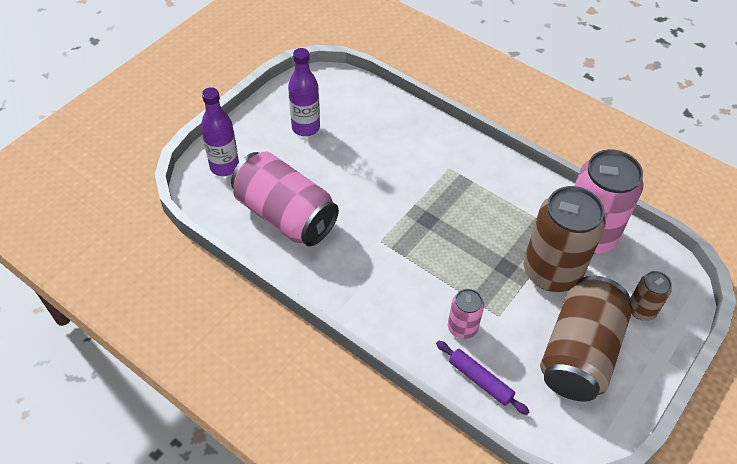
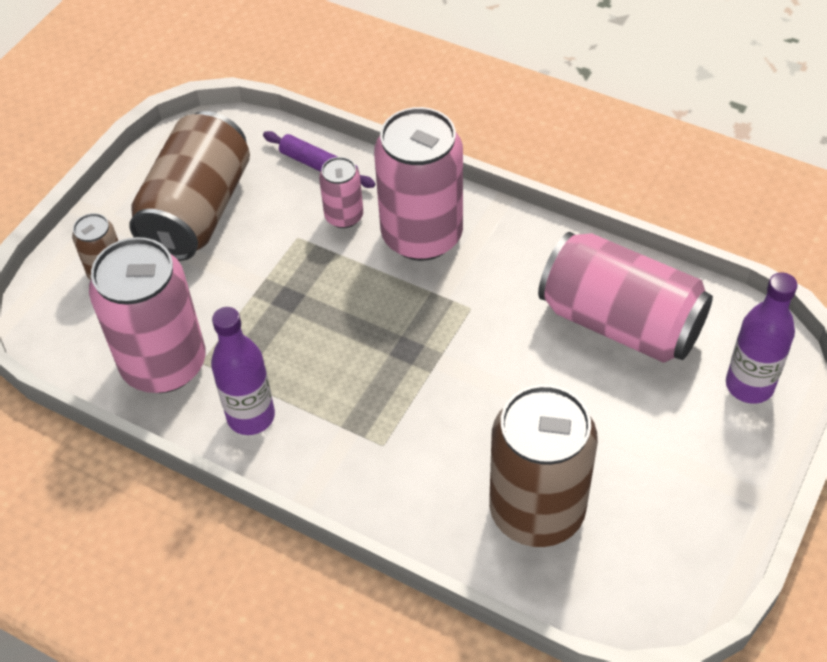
camera: 175 degrees right, 0 degrees up
(305, 127) = (647, 483): purple bottle -> purple bottle (251, 416)
(405, 301) = (422, 235): none -> pink can
(551, 271) = (223, 303): brown can -> brown can (537, 511)

